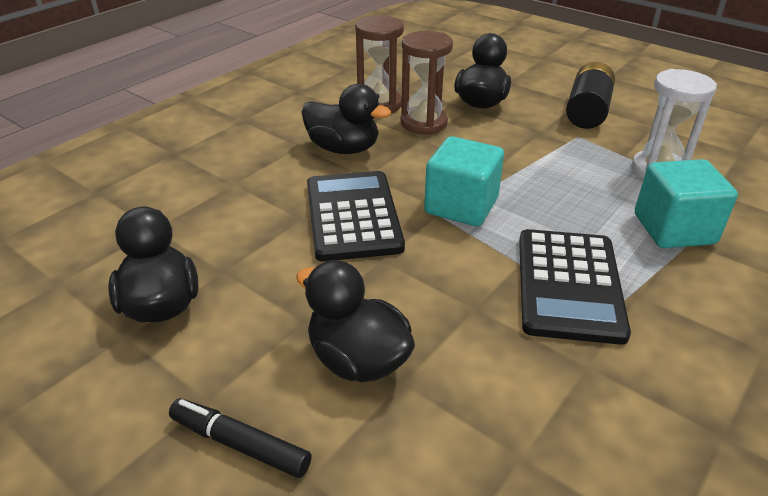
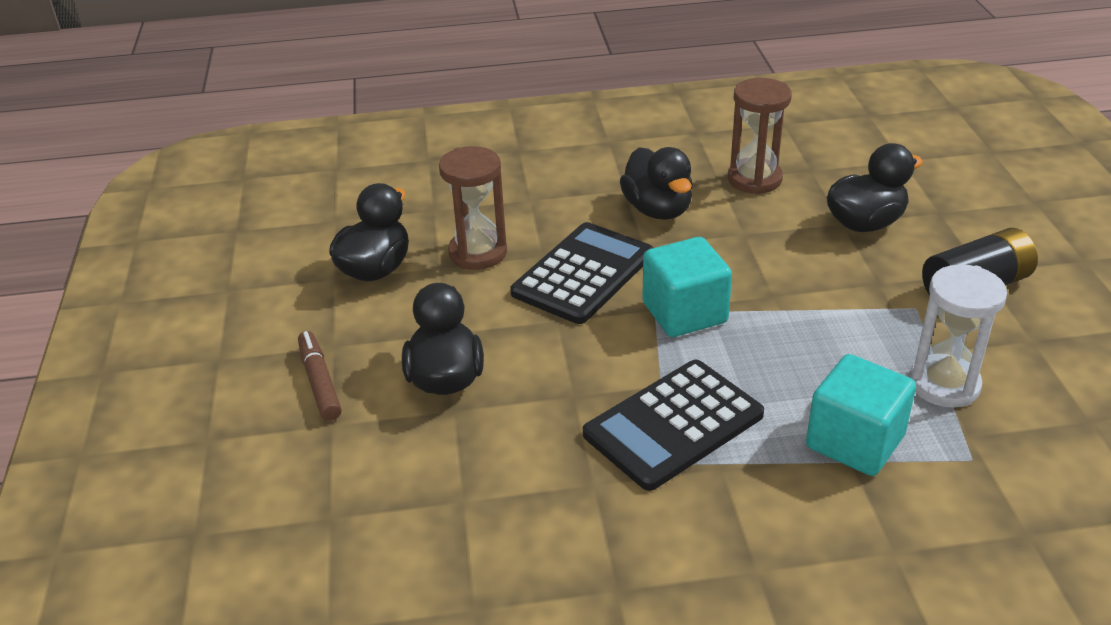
camera: 45 degrees right, 0 degrees up
(240, 444) = (319, 382): black marker -> brown marker
(423, 123) = (769, 218): brown hourglass -> brown hourglass (478, 253)

